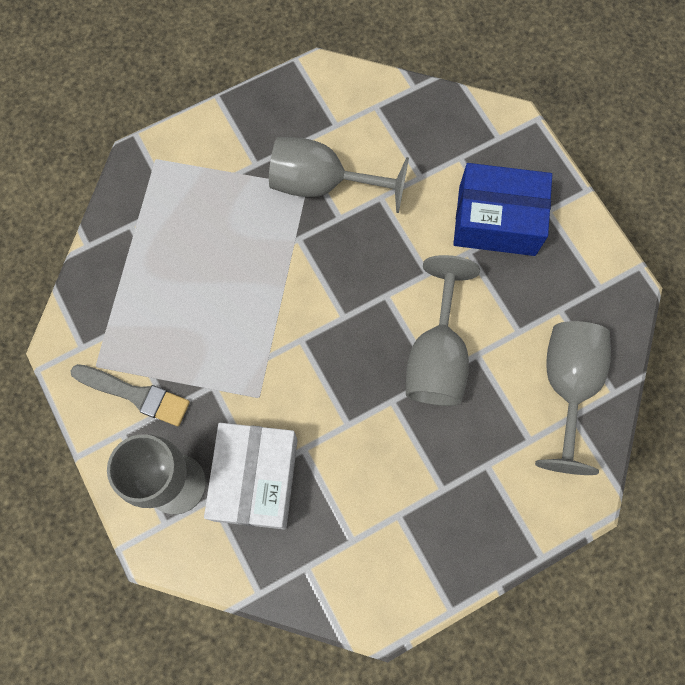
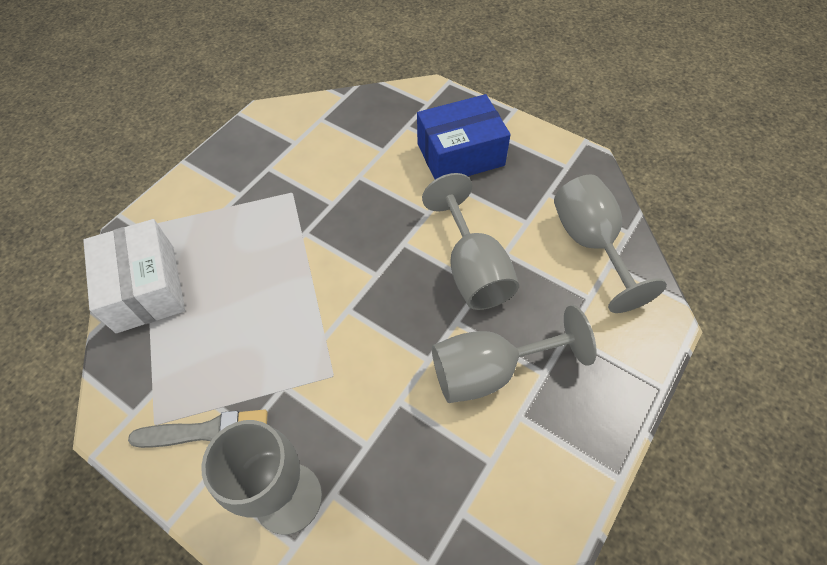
camera: 25 degrees left, 15 degrees down
(255, 479) = (367, 452): white box -> white box (145, 288)
(322, 184) = (305, 186): grey goblet -> grey goblet (489, 371)

